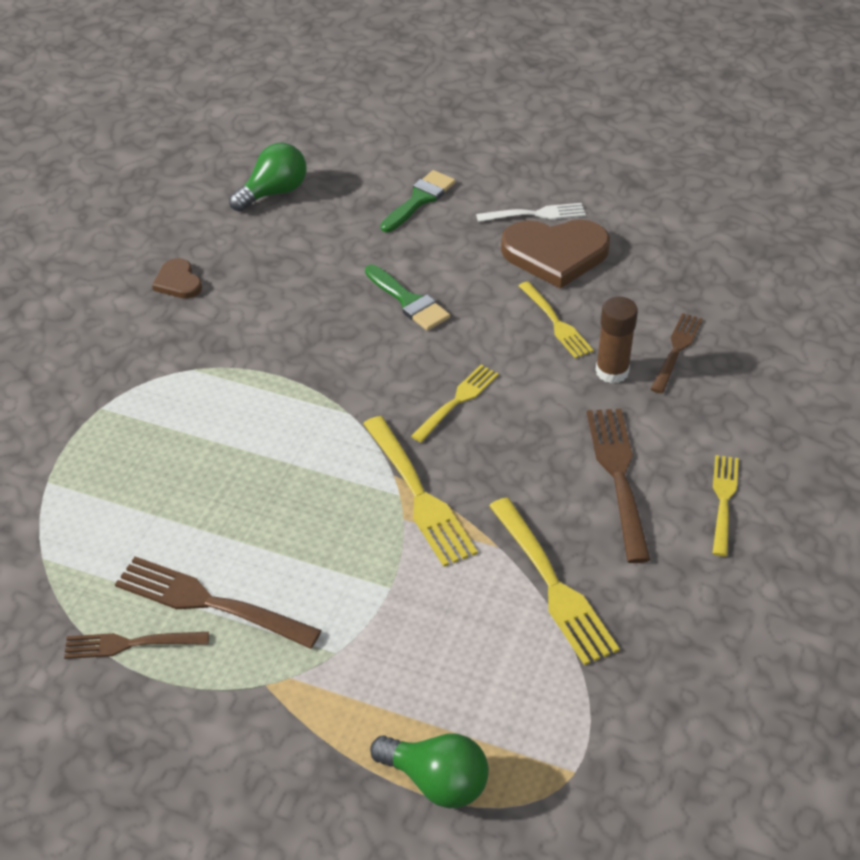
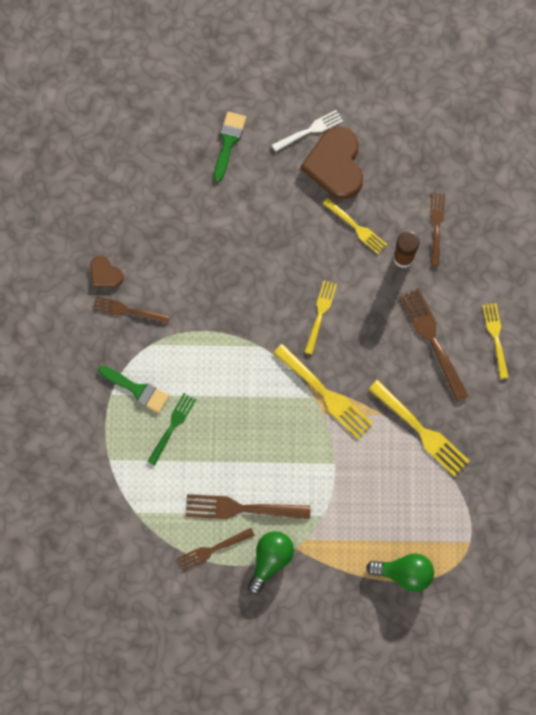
camera: 20 degrees left, 30 degrees up
(164, 470) = (172, 427): none -> green fork
(185, 326) = (128, 310): none -> brown fork
(273, 193) = (128, 168): green light bulb -> green light bulb (270, 560)
(408, 301) = (259, 240): green brush -> green brush (137, 390)
(555, 254) = (335, 165): brown heart -> brown heart turned 105 degrees clockwise

